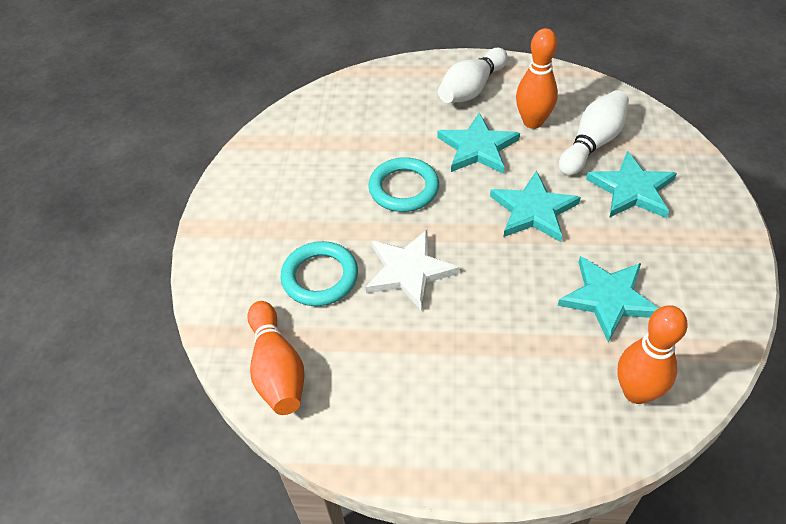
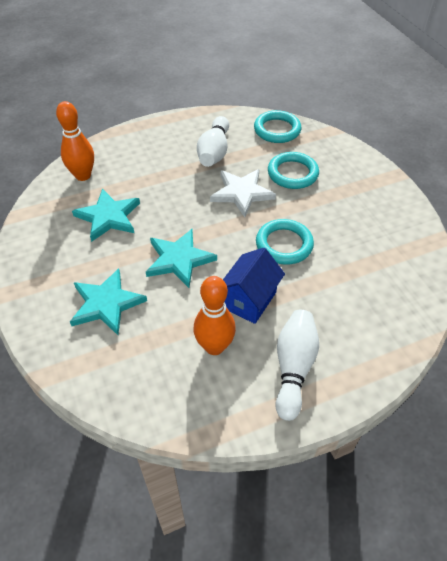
camera: 150 degrees right, 0 degrees up
(277, 369) = (277, 130): orange bowling pin -> turquoise ring
(478, 148) = (249, 300): turquoise star -> blue house
(592, 144) = (151, 340): white bowling pin -> white bowling pin (214, 152)

